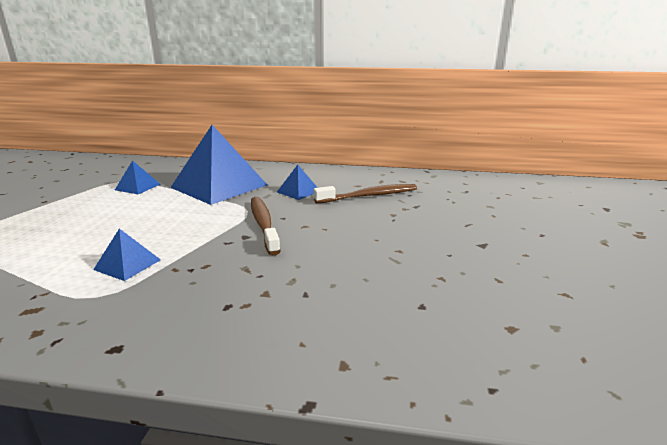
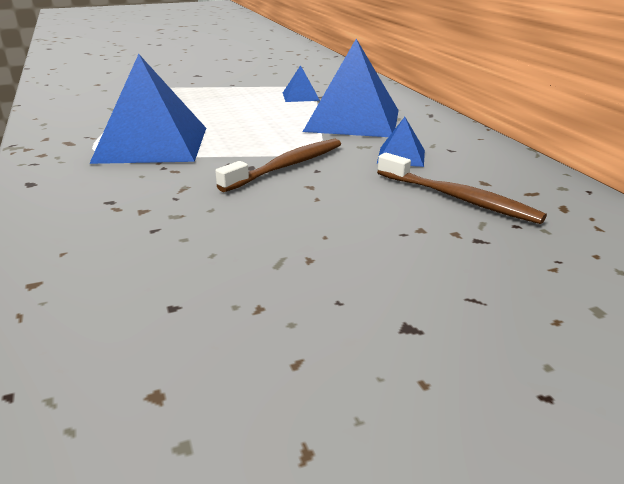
camera: 60 degrees right, 5 degrees up
(127, 264) = (152, 144): blue pyramid -> blue pyramid, size x2.24

